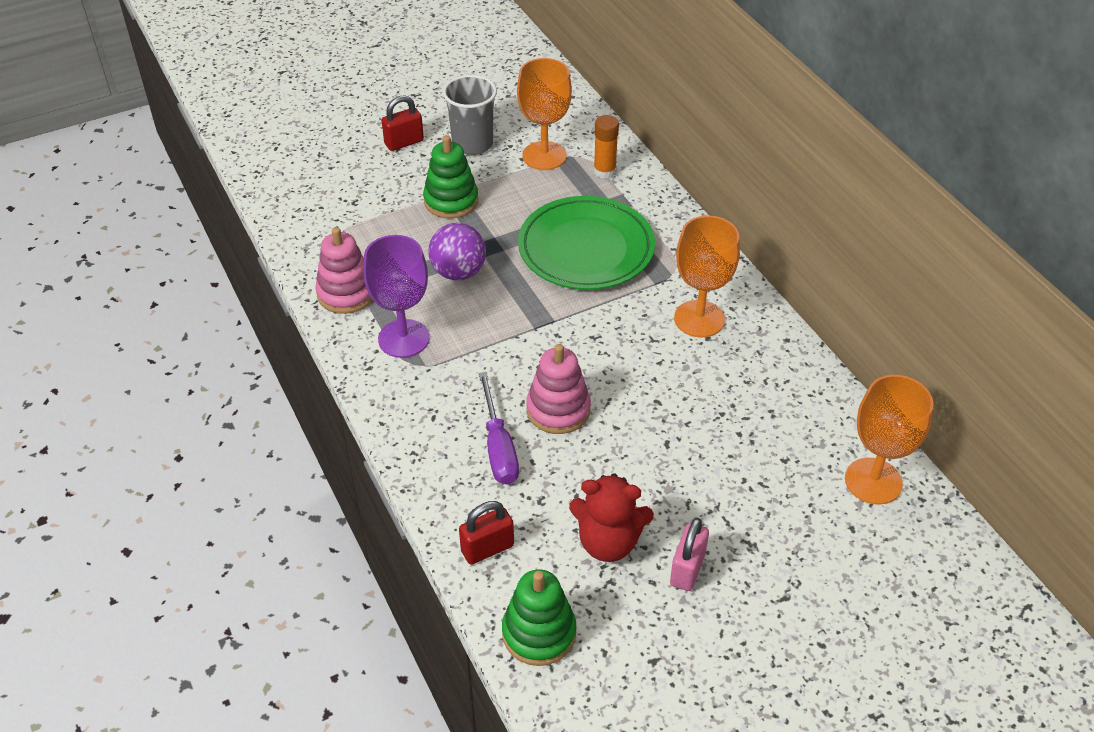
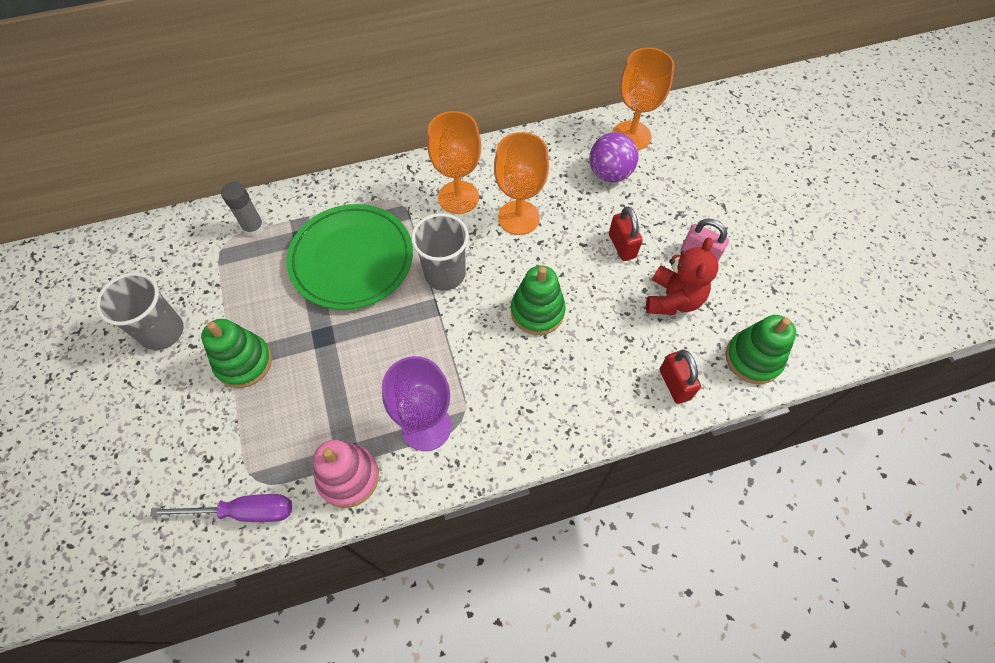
camera: 80 degrees left, 15 degrees up
(404, 142) = (128, 398): red padlock -> red padlock (622, 246)
(458, 272) = (350, 368): purple ball -> purple ball (609, 174)
(498, 447) = (571, 362): purple screwdriver -> purple screwdriver (243, 512)
(544, 156) = (210, 272): orange goblet -> orange goblet (518, 217)
(558, 410) = (537, 311): pink stacking toy -> green stacking toy
(588, 324) = (445, 274): none -> grey cup
(604, 171) = (254, 228): orange glue stick -> grey glue stick

